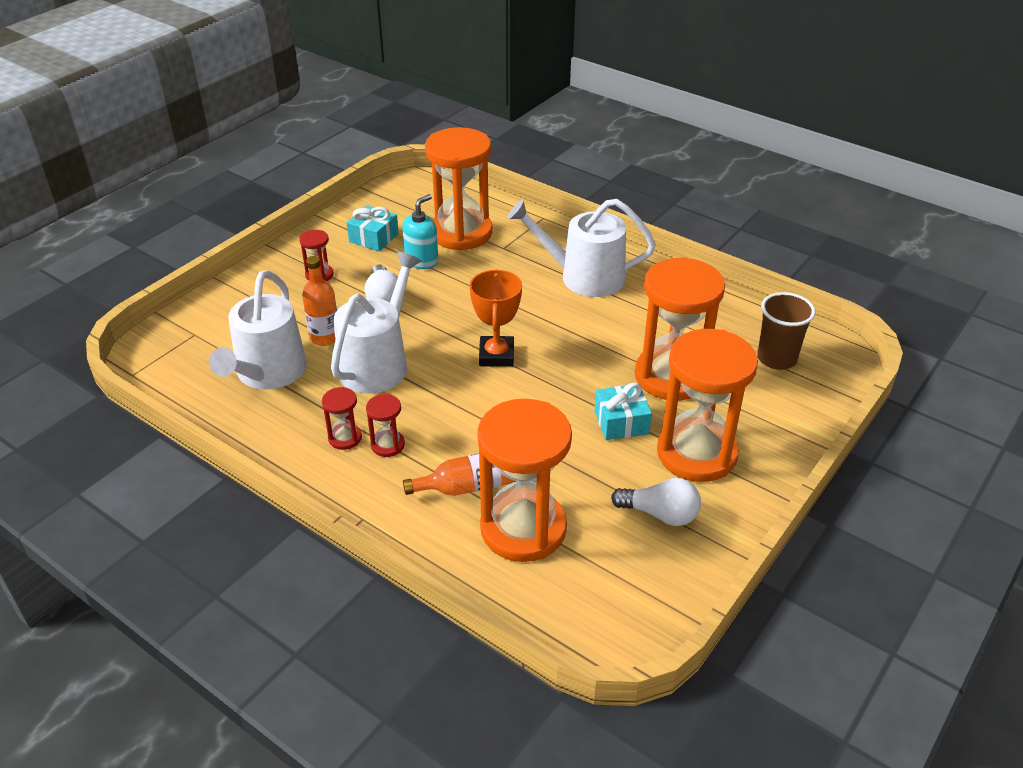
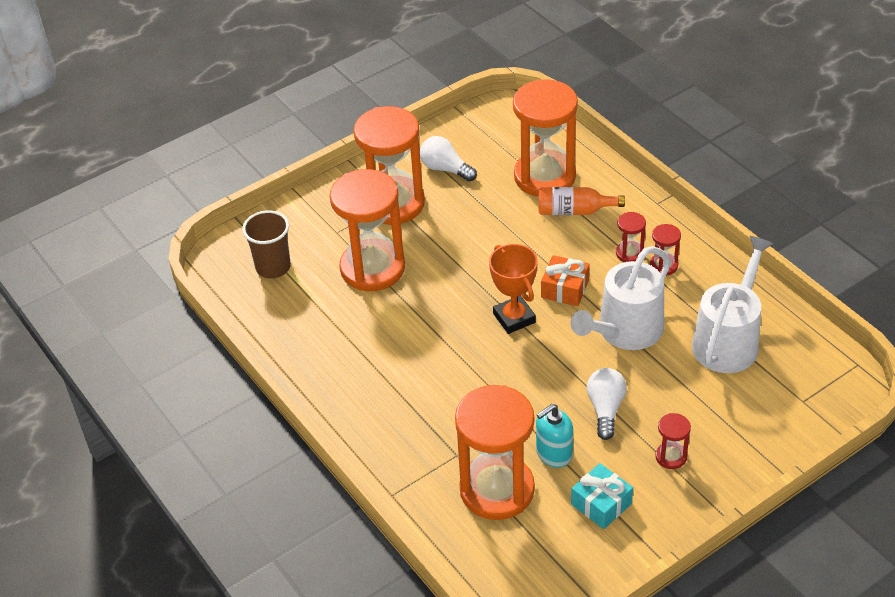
camera: 160 degrees left, 5 degrees up
(325, 337) = (671, 370): orange bottle -> none
(452, 392) = (565, 289): none -> orange gift
(496, 355) = (514, 318): orange trophy -> orange trophy turned 45 degrees counterclockwise
(584, 277) = (390, 393): white watering can -> none
(621, 422) = (436, 237): turquoise gift -> none

